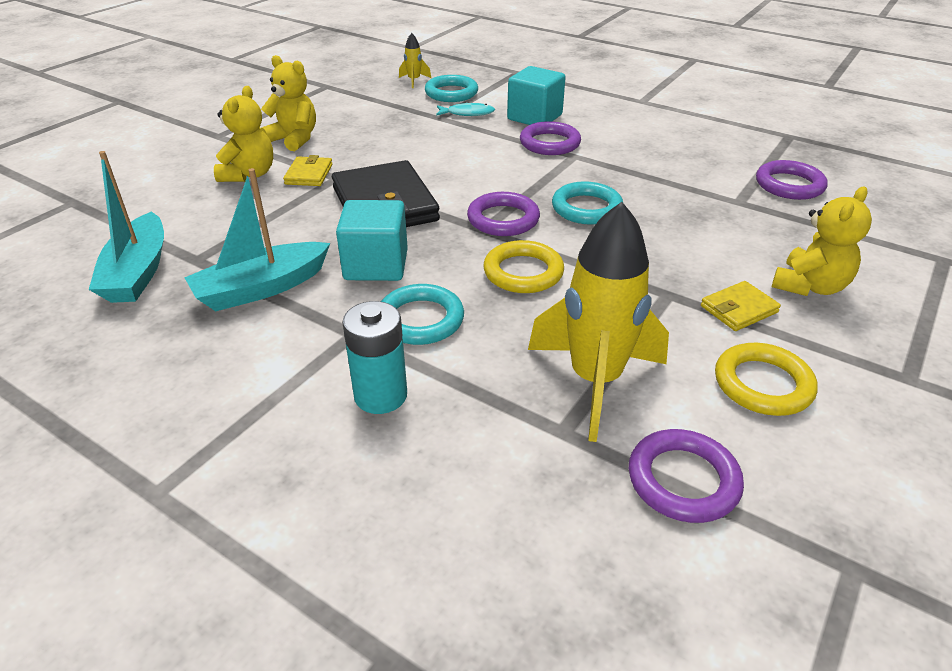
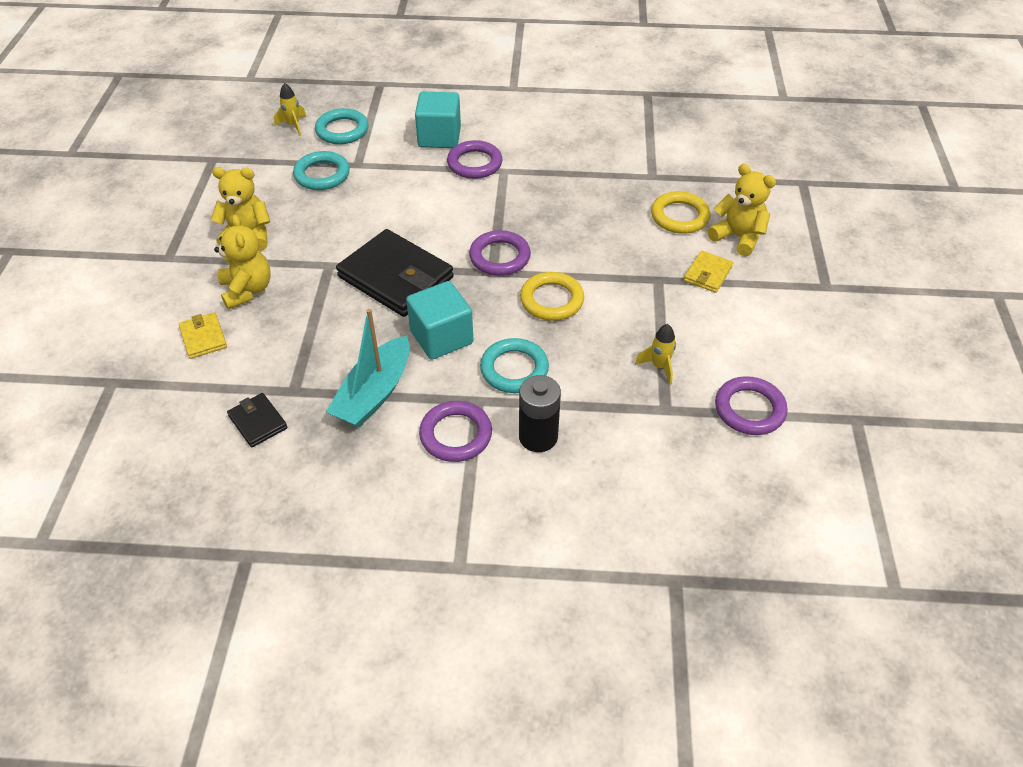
camera: 30 degrees left, 10 degrees up
(138, 272) = (258, 422): turquoise boat -> black wallet
(309, 174) = (301, 270): yellow wallet -> yellow wallet (203, 337)
(380, 395) = (538, 437): turquoise battery -> black battery
(467, 113) = (378, 151): turquoise fish -> none
(586, 208) = (552, 223): turquoise ring -> turquoise ring (322, 174)
(595, 381) = (659, 366): yellow rocket -> yellow rocket, size x0.43
(763, 384) = (753, 326): yellow ring -> yellow ring (679, 216)
(789, 185) = (676, 147): purple ring -> purple ring (456, 434)
(809, 286) = (738, 237): yellow teddy bear -> yellow teddy bear turned 60 degrees counterclockwise

